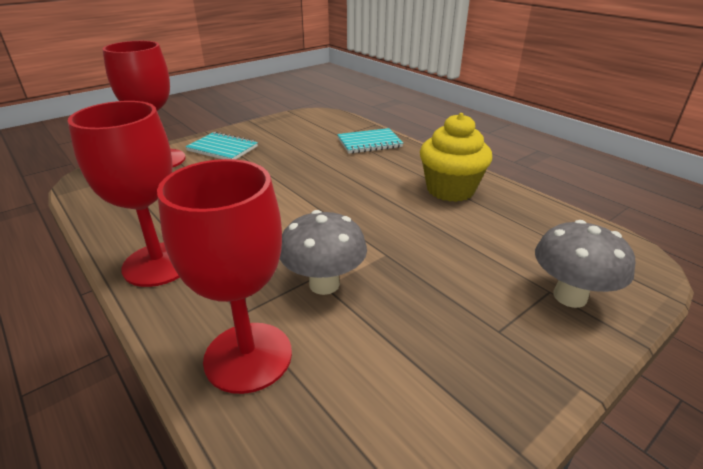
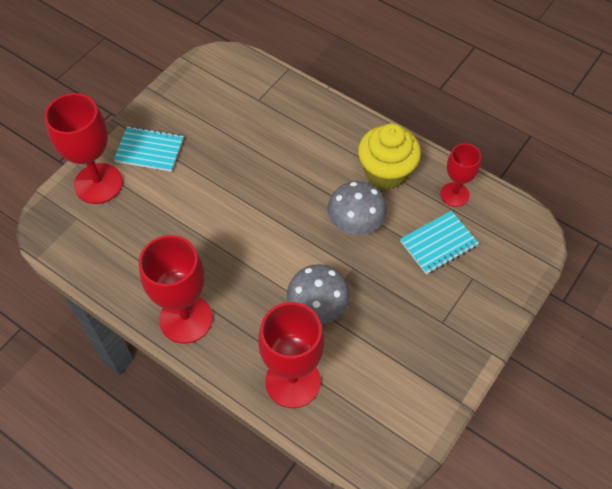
camera: 15 degrees left, 25 degrees up
(369, 143) = (293, 108): turquoise notebook -> turquoise notebook (438, 244)
(529, 215) = (454, 194): none -> red goblet
(570, 296) = (486, 280): grey mushroom -> grey mushroom (355, 225)

